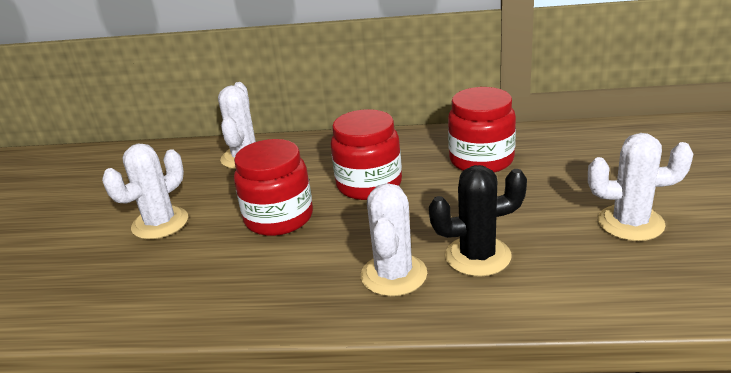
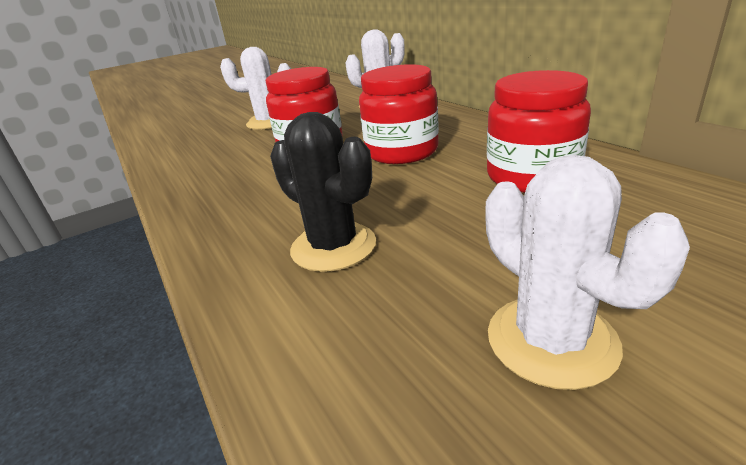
camera: 55 degrees right, 0 degrees up
(394, 275) = (264, 217): white cactus -> none

